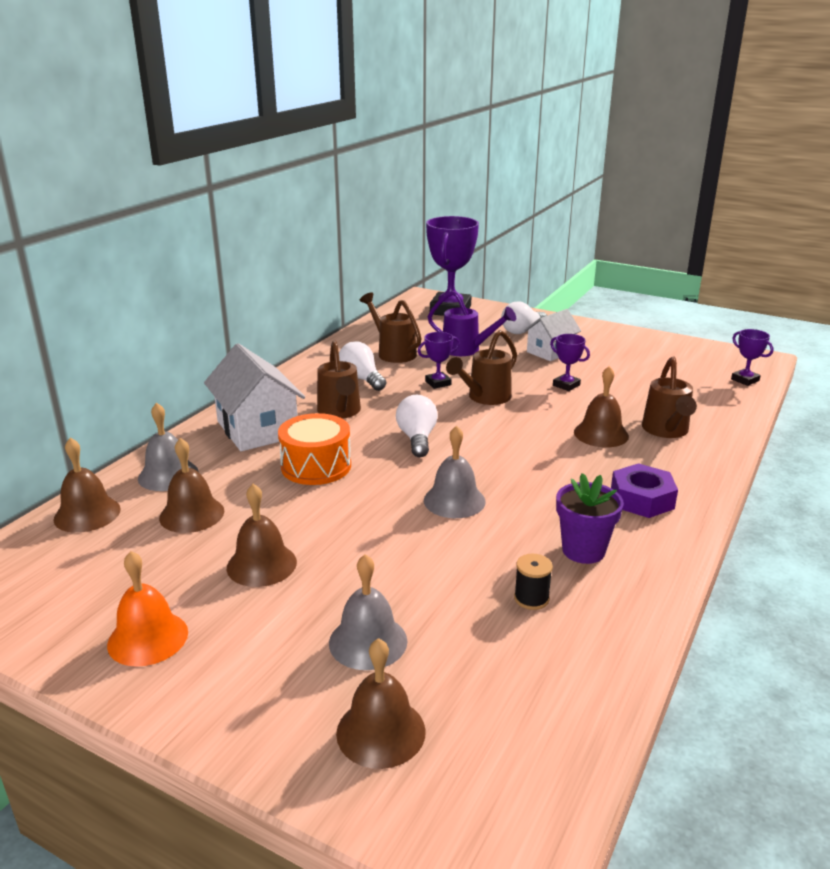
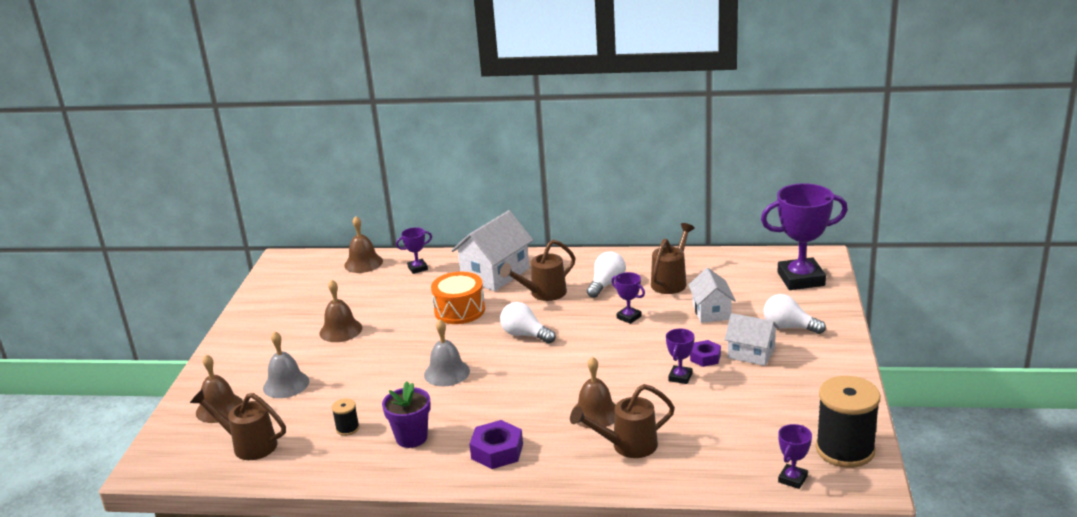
camera: 70 degrees right, 0 degrees up
(148, 638) = (266, 322): orange bell -> none
(168, 475) = (417, 268): grey bell -> purple trophy
(192, 514) = (379, 292): brown bell -> none
(417, 439) = (525, 335): white light bulb -> white light bulb turned 120 degrees counterclockwise
(466, 350) = (711, 312): purple watering can -> white house
(485, 398) = (619, 344): brown watering can -> brown watering can (249, 445)
(542, 369) = (705, 357): none -> purple nut
(712, 355) = (845, 450): none -> black spool

